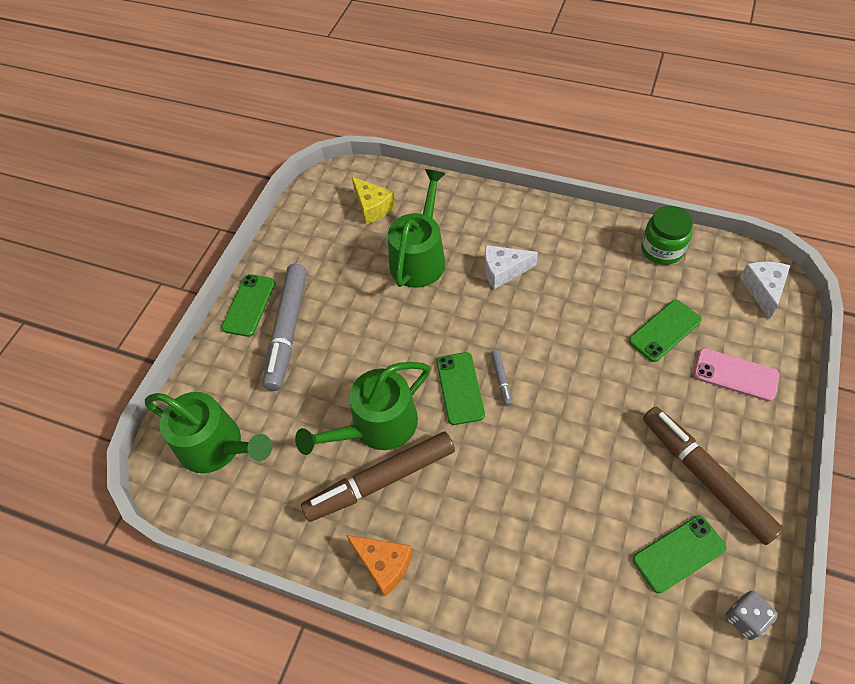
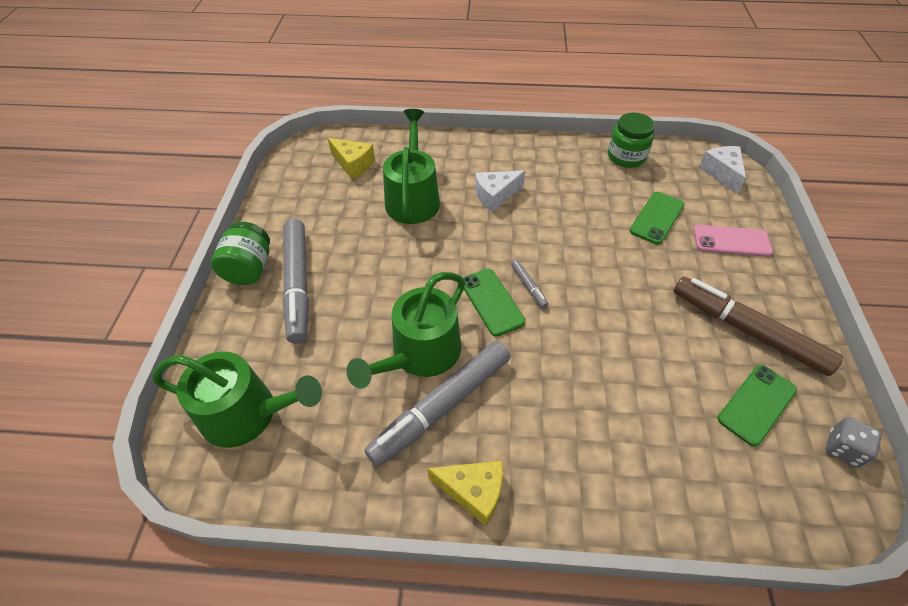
camera: 20 degrees left, 5 degrees down
(249, 305) = (249, 269): green phone -> green jar
(381, 480) = (442, 406): brown marker -> grey marker
(384, 564) = (473, 492): orange cheese -> yellow cheese

